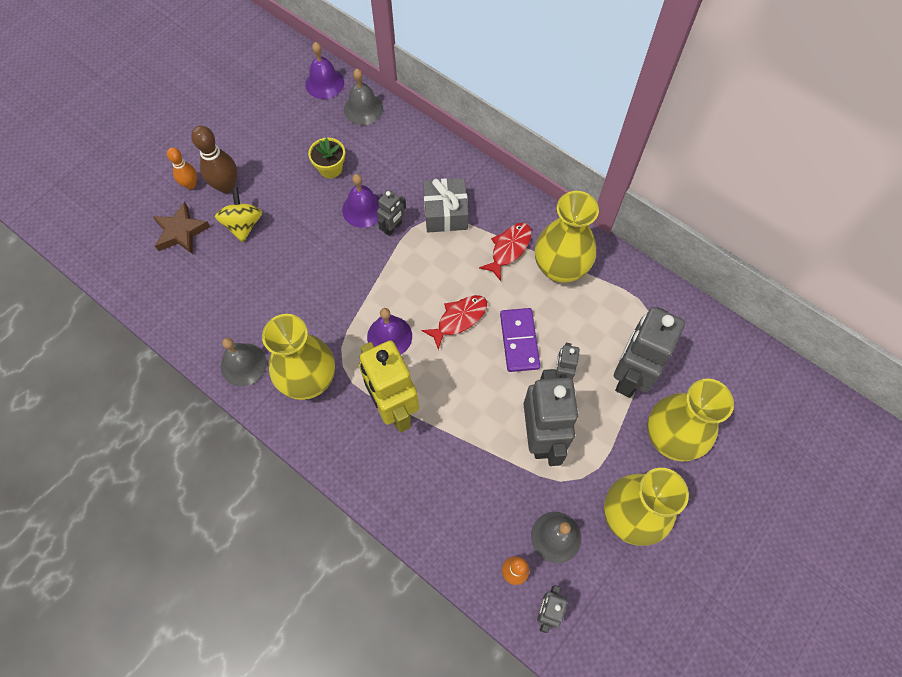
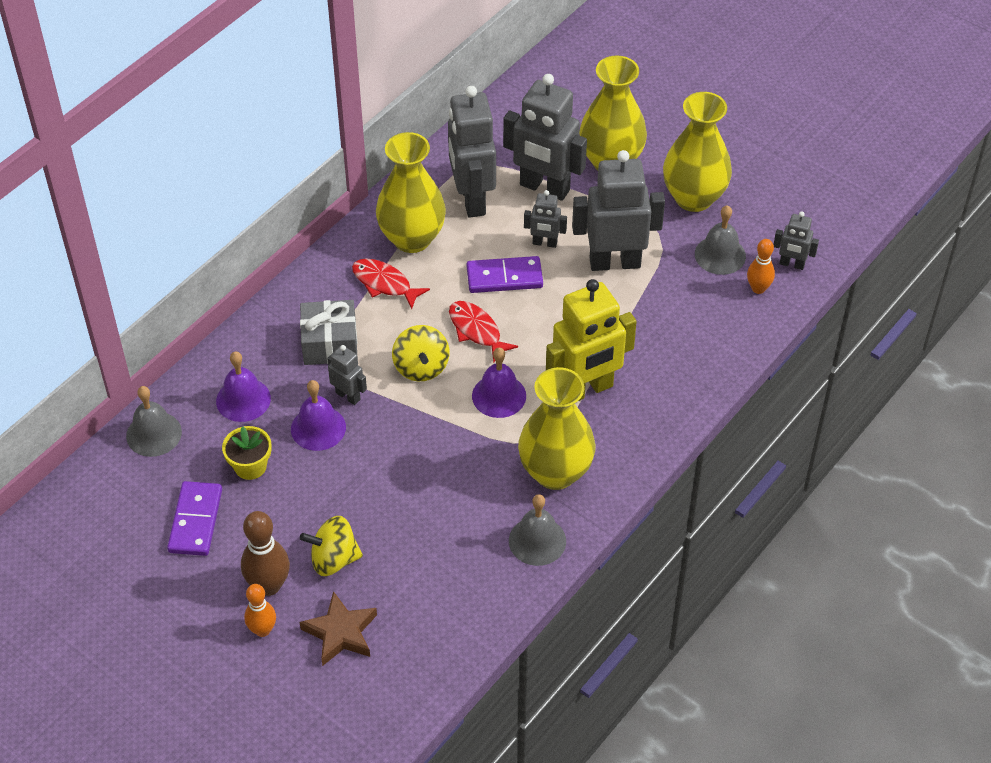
camera: 90 degrees left, 15 degrees down
(286, 139) = (196, 521): none -> purple domino
(324, 83) = (101, 481): purple bell -> purple bell (243, 399)
(420, 278) = (421, 367): none -> yellow spinning top
(610, 314) = (471, 199): none -> grey robot

